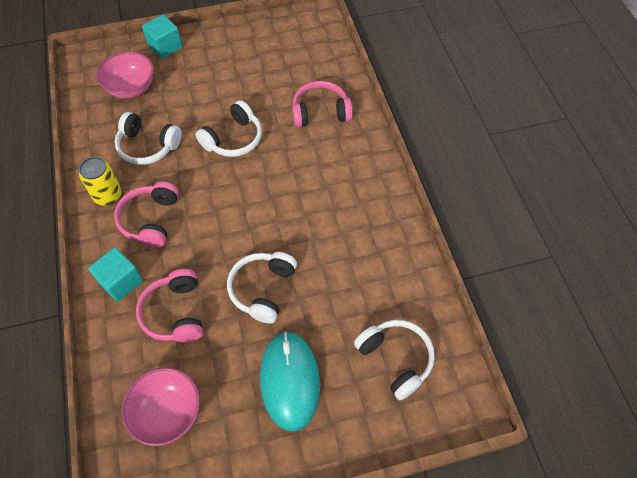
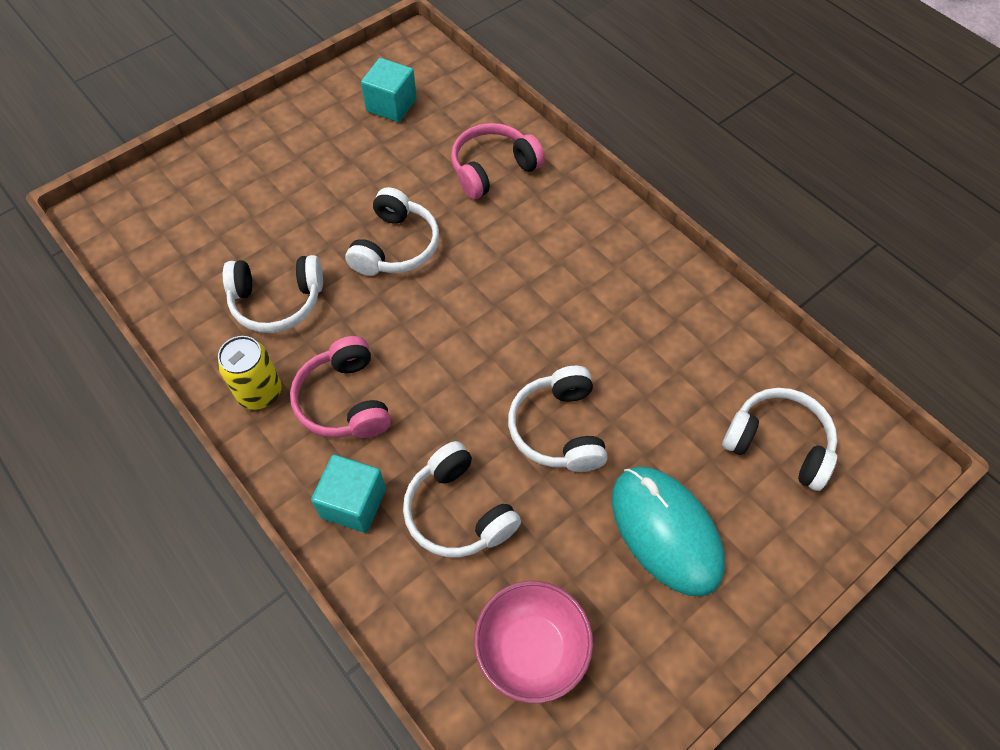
camera: 25 degrees left, 0 degrees up
(131, 88) = (202, 230): pink bowl -> none
(165, 46) = (217, 155): turquoise cube -> turquoise cube (391, 105)
(175, 313) = (458, 511): pink headphones -> white headphones

